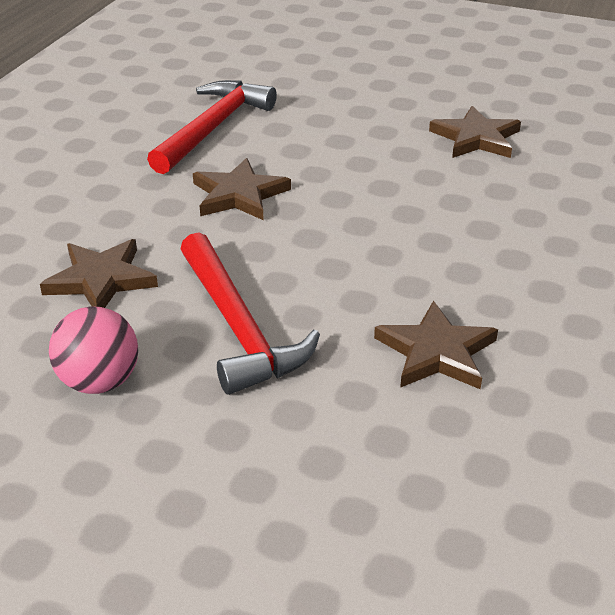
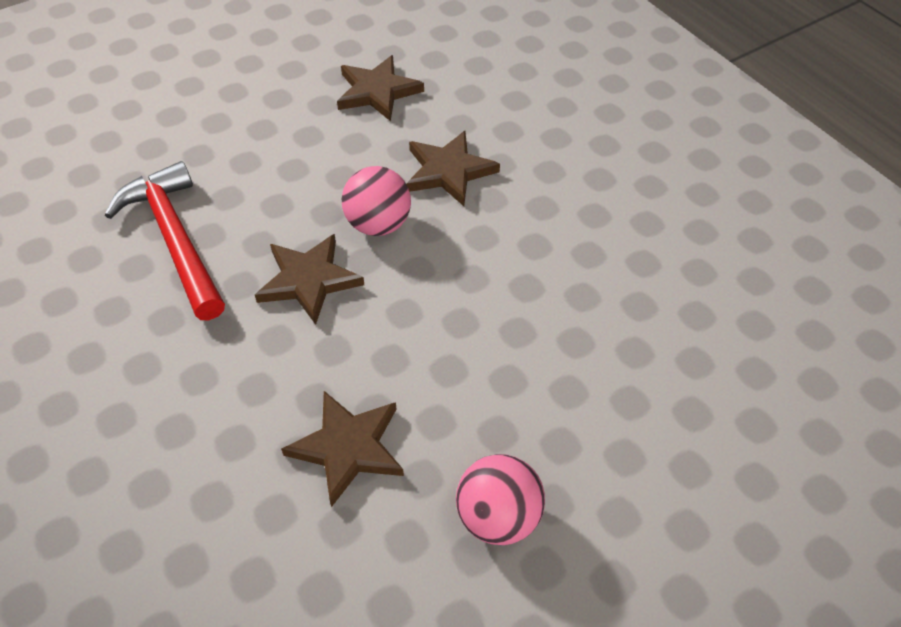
camera: 55 degrees left, 15 degrees up
(238, 327) = (500, 381): red hammer -> none
(333, 200) = (378, 224): none -> pink ball
(436, 352) = (622, 278): brown star -> brown star (449, 171)

